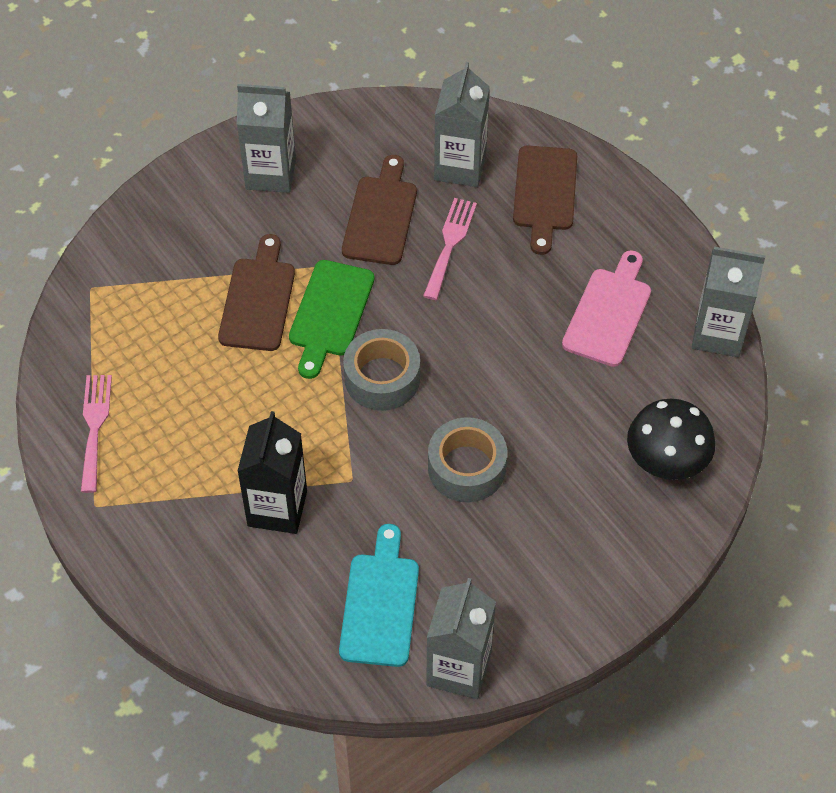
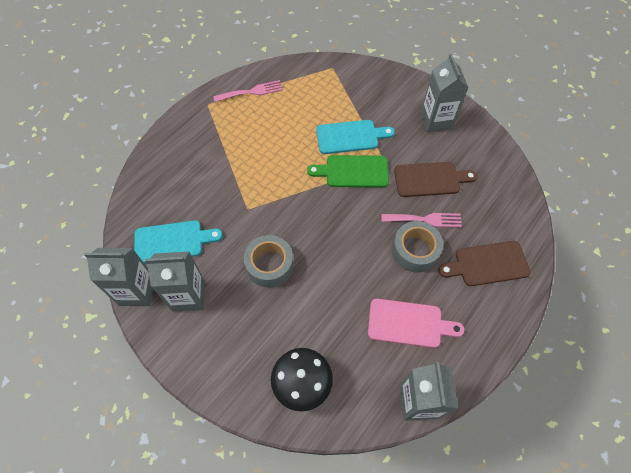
camera: 75 degrees right, 5 degrees up
(258, 299) = (350, 137): brown cutting board -> turquoise cutting board
(277, 508) = (222, 179): black carton -> none
(382, 378) = (318, 207): grey tape -> grey tape (415, 251)
(460, 167) = (485, 211): grey carton -> grey carton (188, 295)

